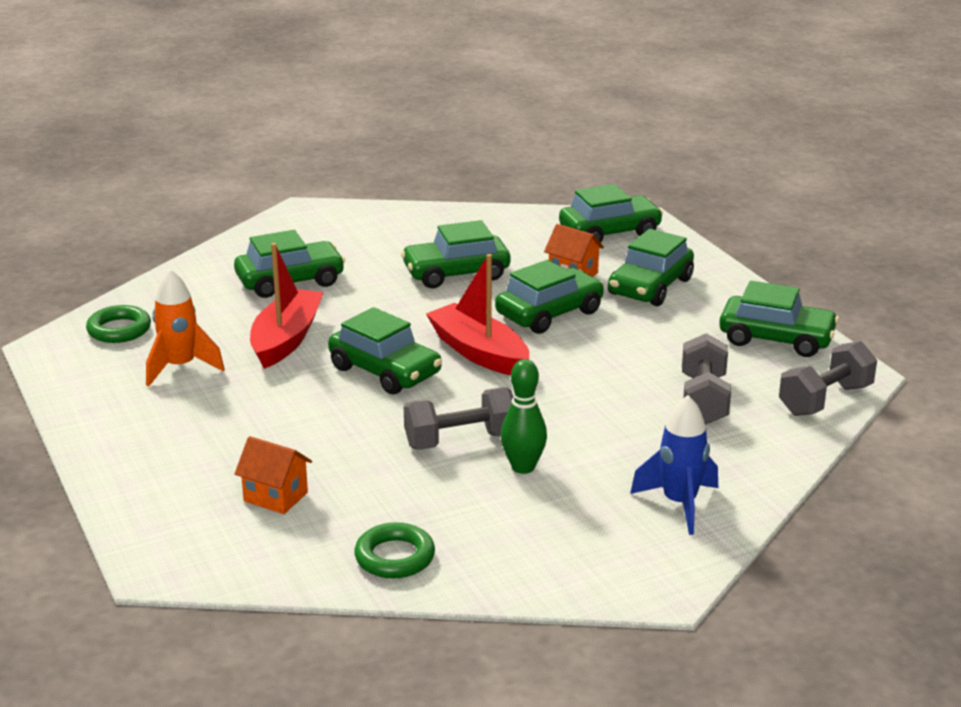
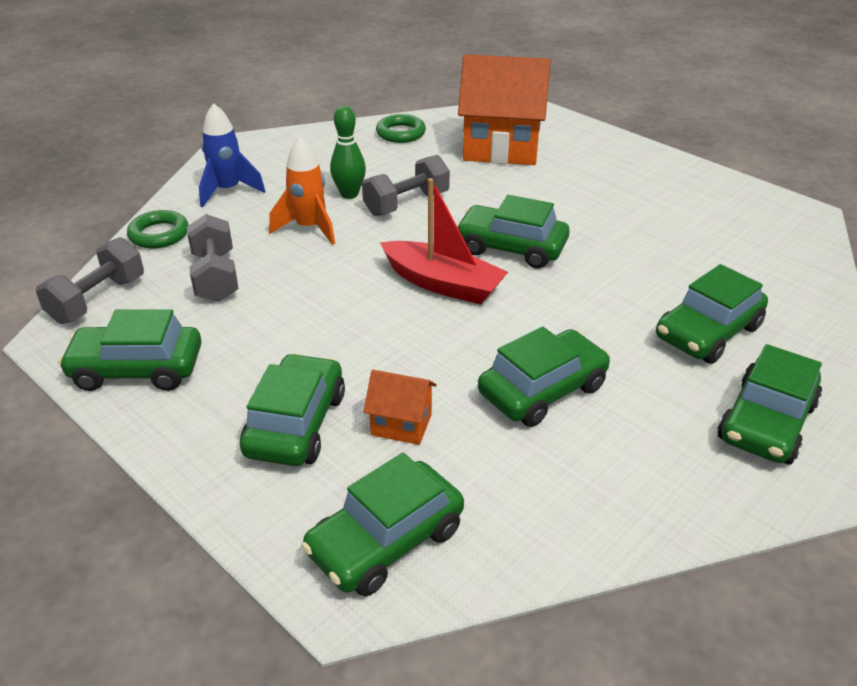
camera: 160 degrees right, 10 degrees up
(119, 330) = (778, 240): green ring -> green ring (159, 234)
(180, 367) = (678, 217): orange rocket -> orange rocket (309, 228)
(275, 497) = (501, 148): orange house -> orange house, size x2.17
(286, 339) = (627, 261): red boat -> none
(549, 313) = (400, 350): green car -> green car (766, 422)

